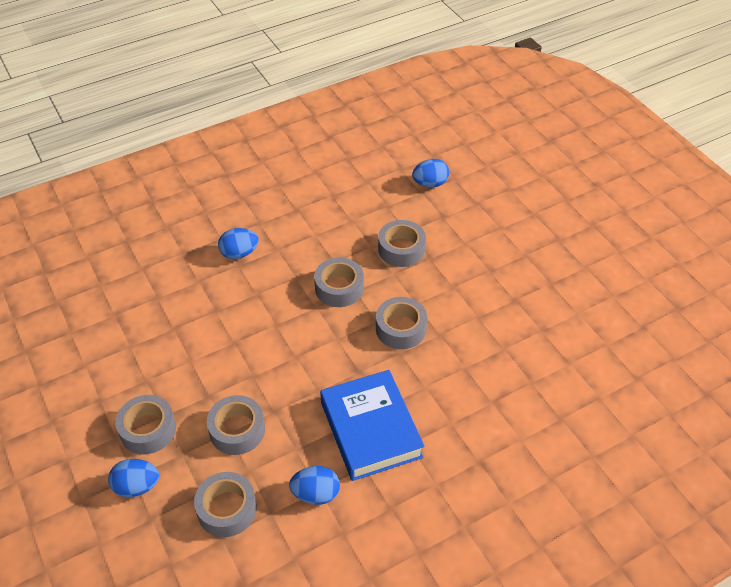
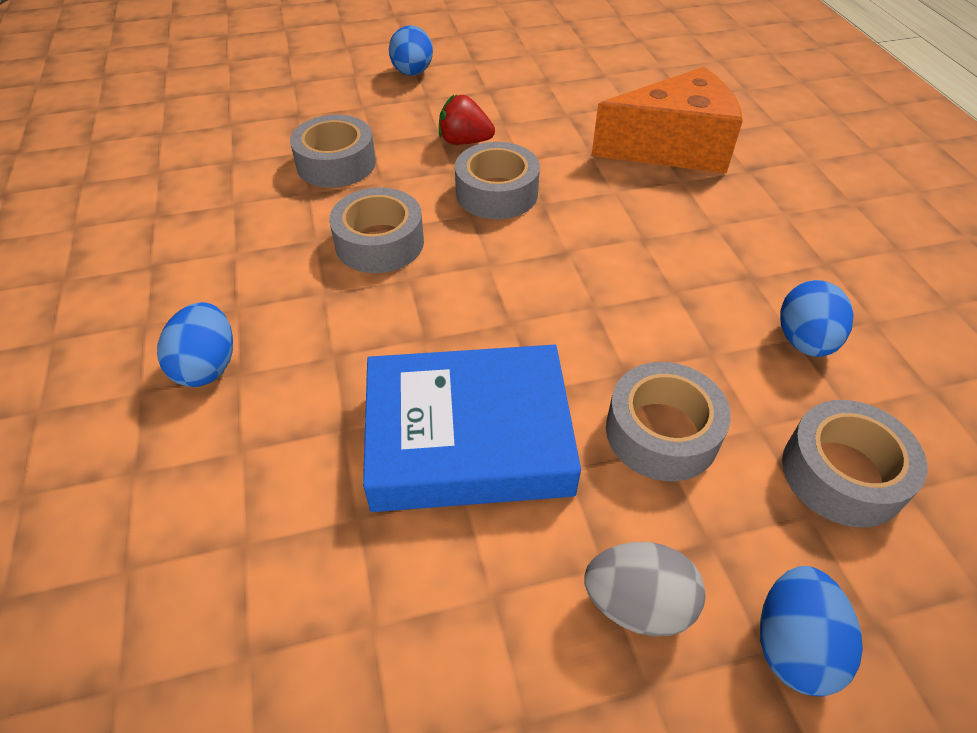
camera: 75 degrees left, 0 degrees up
(148, 429) = (637, 604): grey tape -> grey egg
(371, 429) = (683, 257): blue book -> blue book (468, 437)
(430, 183) = (220, 112): blue egg -> blue egg (412, 73)
(447, 301) = (464, 141): none -> red strawberry
(487, 415) = (673, 148): none -> orange cheese

